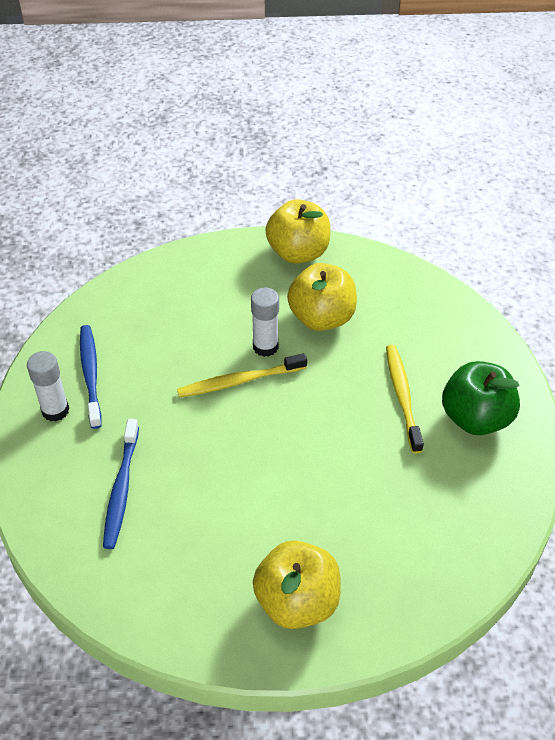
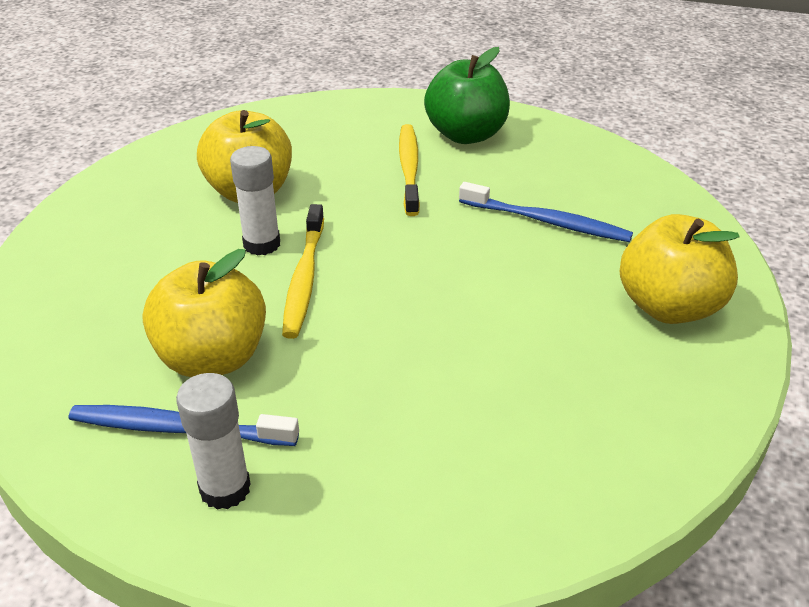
camera: 70 degrees left, 10 degrees down
(121, 489) = (432, 434): blue toothbrush -> blue toothbrush (547, 222)
(298, 253) = (123, 183): yellow apple -> yellow apple (213, 358)
(402, 396) = (409, 168): yellow toothbrush -> yellow toothbrush turned 75 degrees clockwise

